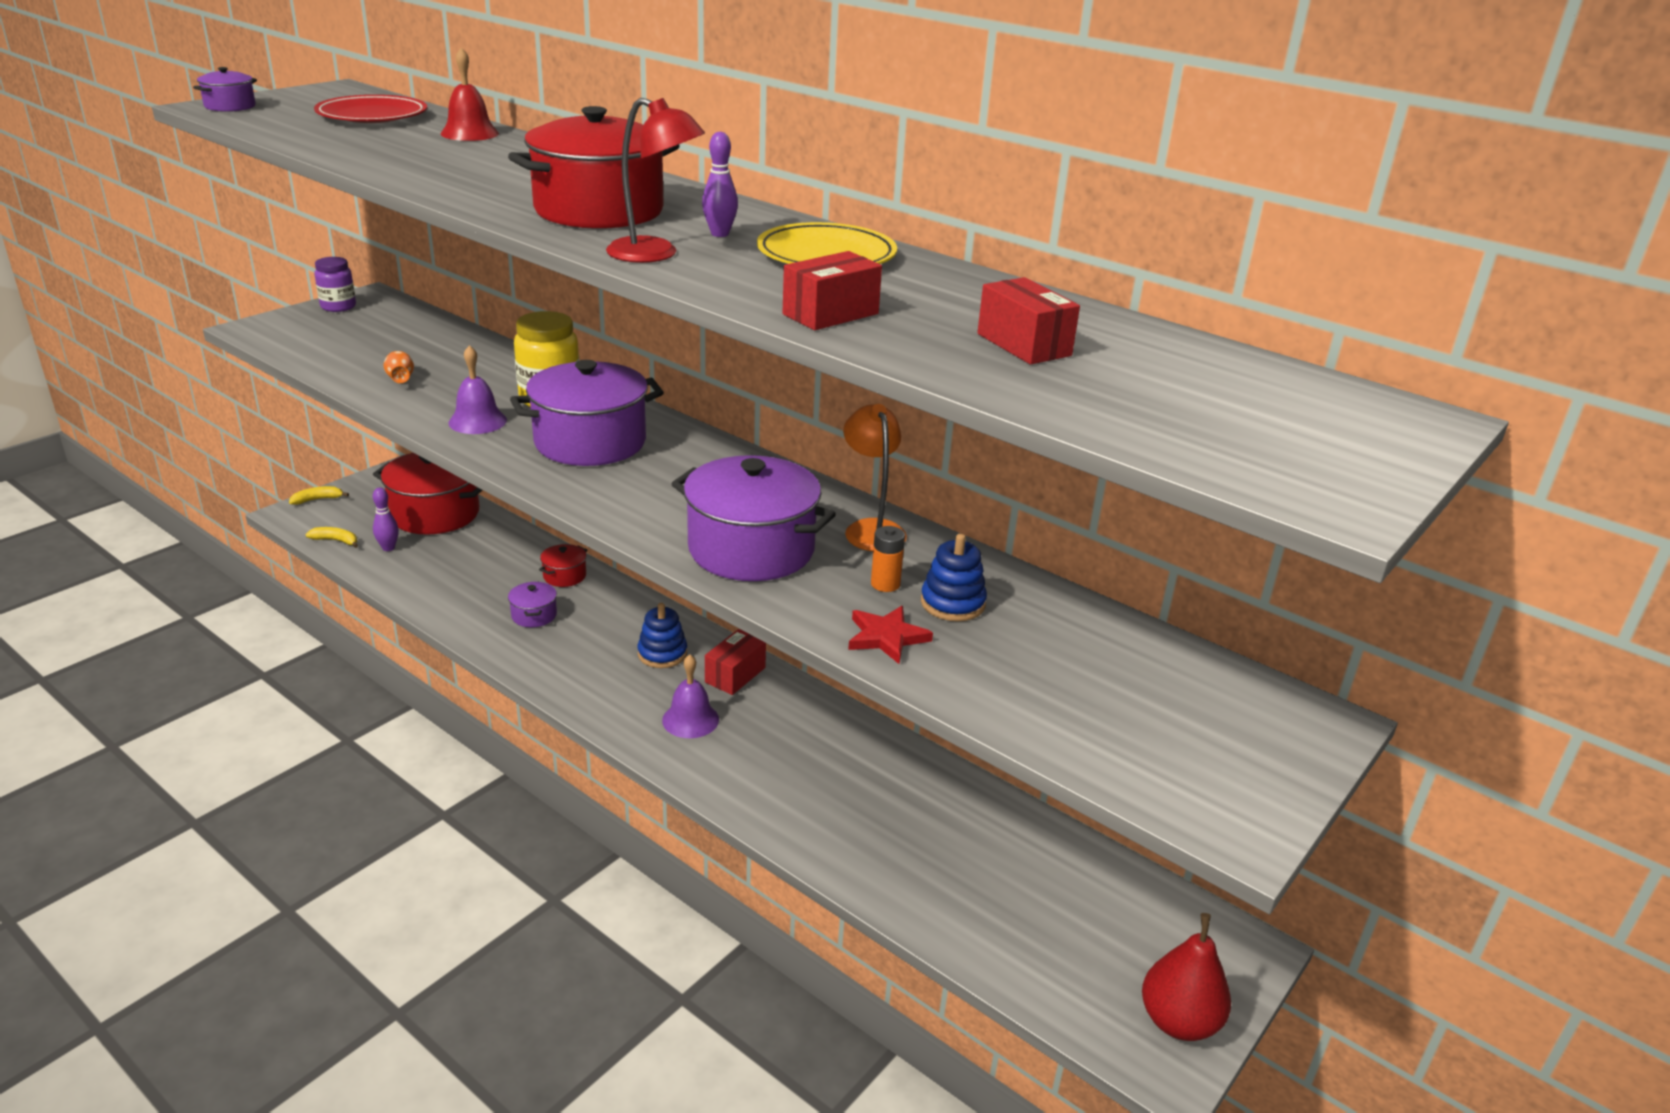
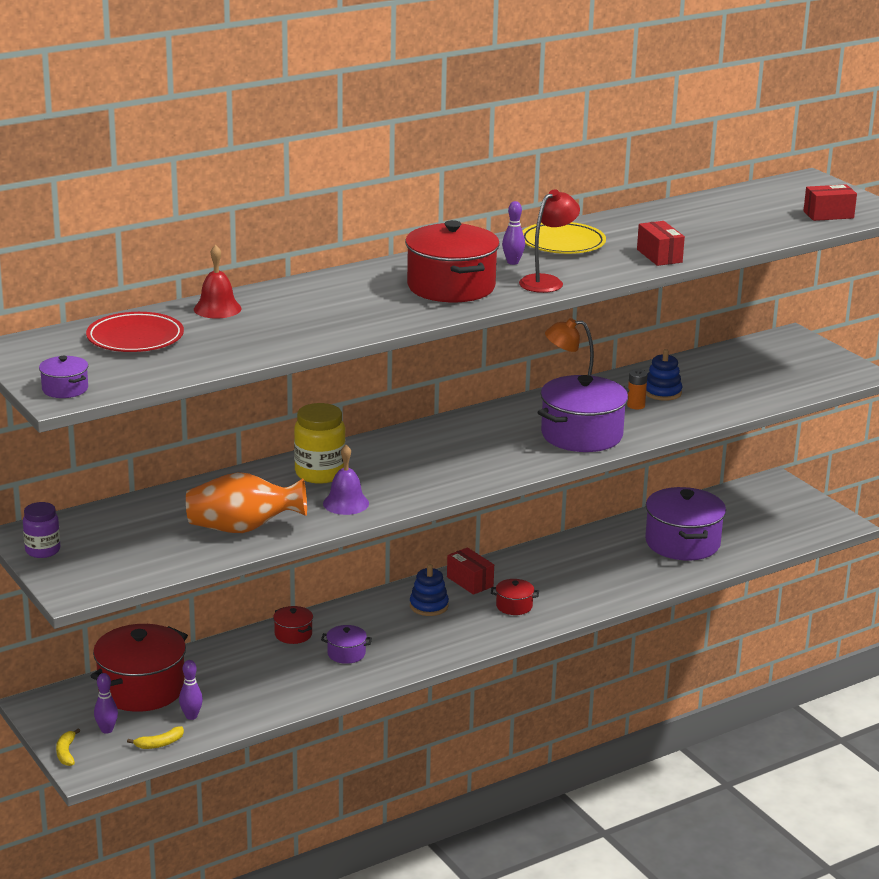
camera: 70 degrees left, 5 degrees down
(336, 541) = (159, 744): yellow banana -> yellow banana turned 150 degrees counterclockwise
(358, 511) = (107, 730): none -> purple bowling pin
(400, 379) = (243, 529): orange vase -> orange vase, size x2.39
(590, 442) = (405, 466): purple pot -> purple pot (682, 543)
(690, 719) = (514, 606): purple bell -> red pot
(886, 637) = (690, 415): red star -> none
(1023, 345) = (711, 226): red box -> red box (828, 215)
(1179, 1021) = (815, 512): red pear -> none

